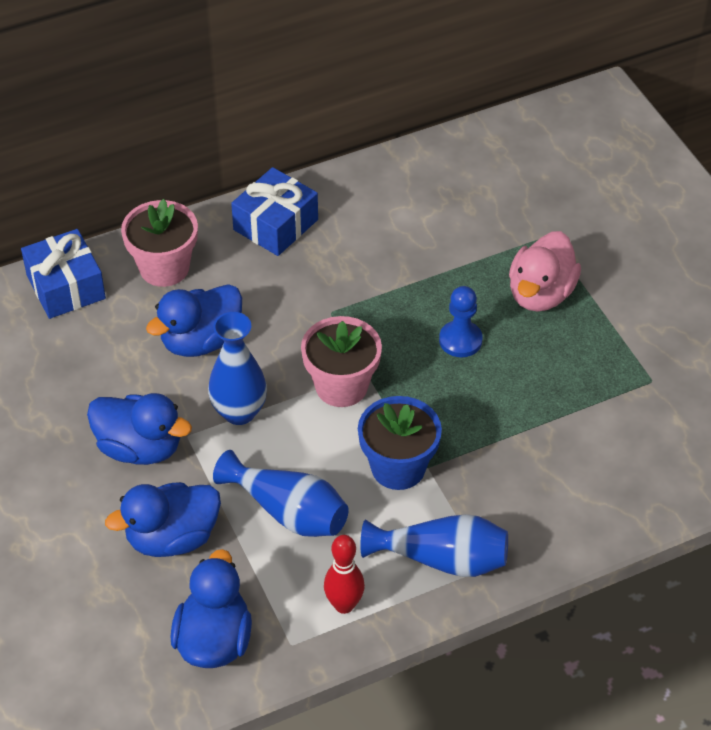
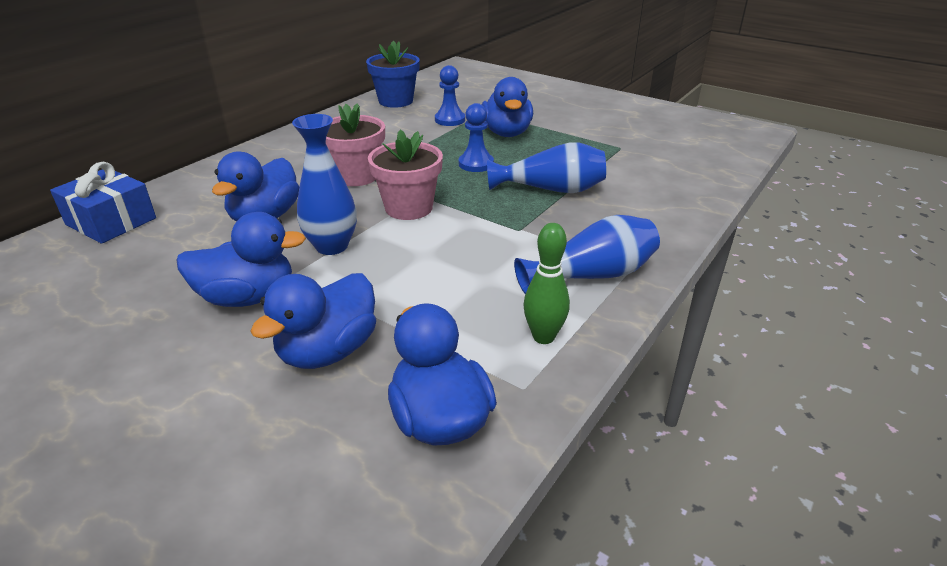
camera: 30 degrees left, 15 degrees down
(164, 268) = (204, 189): pink flower pot -> pink flower pot (356, 176)
(275, 225) = (286, 149): blue gift -> none
(288, 512) = (430, 292): blue vase -> blue vase (551, 190)
(344, 605) = (543, 337): red bowling pin -> green bowling pin
(398, 467) = (498, 236): blue flower pot -> blue flower pot (395, 101)
(493, 236) = (450, 120): none -> blue pawn
(540, 294) = (507, 133): pink duck -> blue duck

